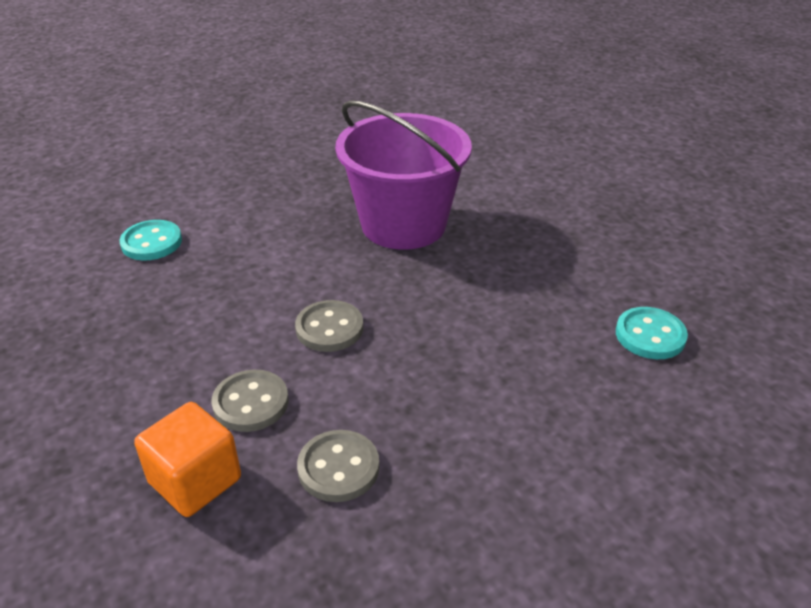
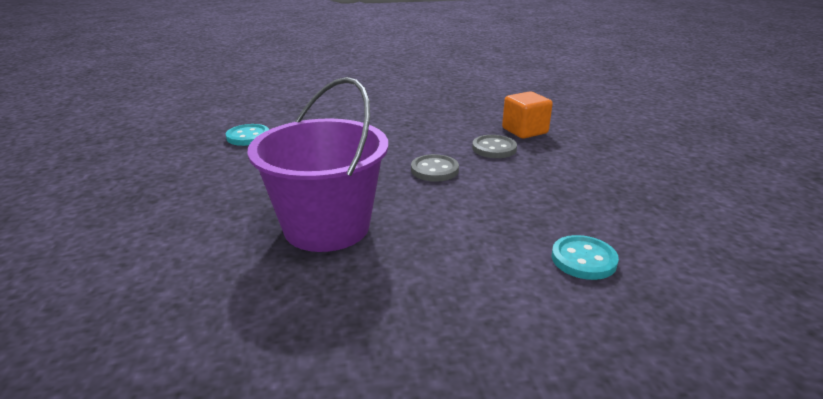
camera: 160 degrees left, 10 degrees down
(338, 468) = (454, 124): grey button -> none

